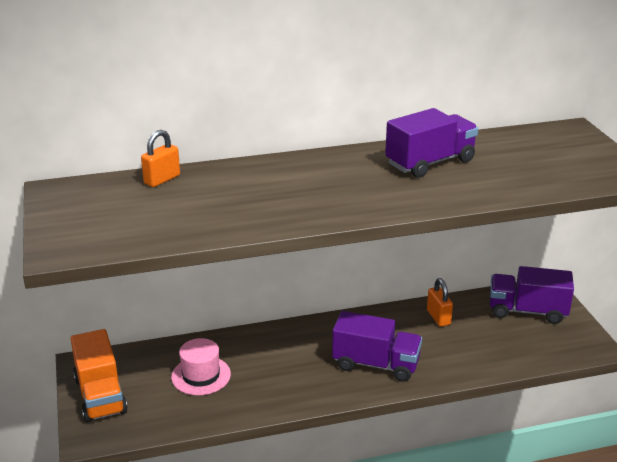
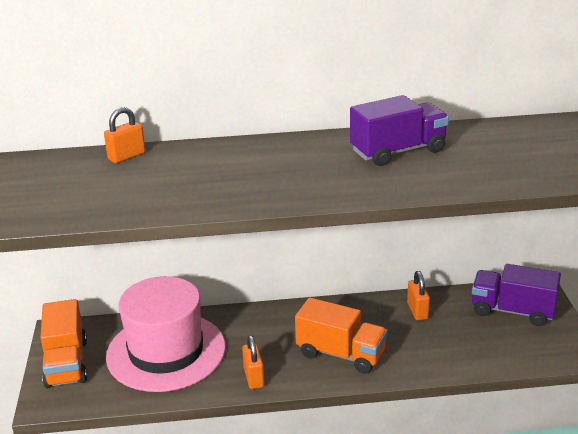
camera: 10 degrees right, 0 degrees up
(201, 375) = (166, 351): pink hat -> pink hat, size x2.03
(296, 394) = (254, 377): none -> orange padlock
(376, 364) = (341, 354): purple truck -> orange truck

